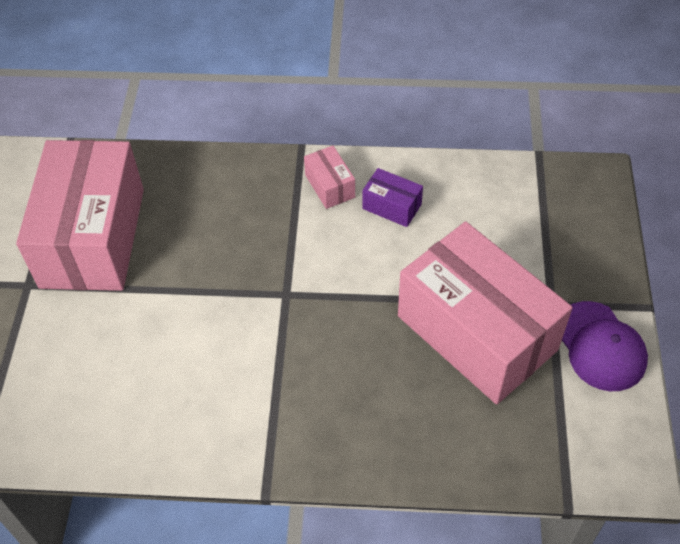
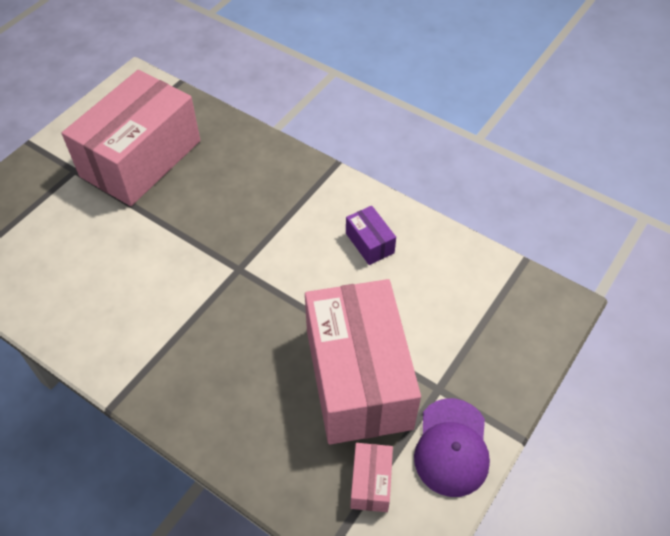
camera: 30 degrees right, 0 degrees up
(330, 186) = (334, 203): pink box -> pink box (371, 482)

